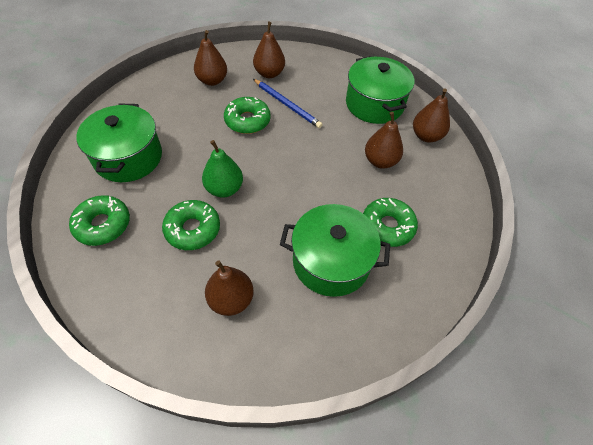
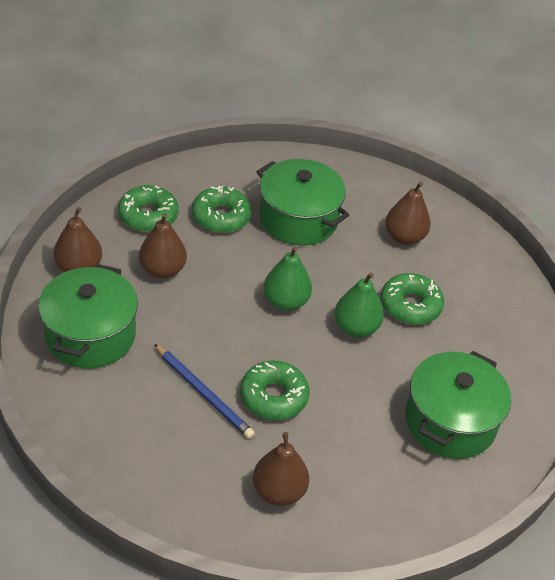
camera: 150 degrees left, 10 degrees down
(103, 225) = (501, 355): green donut -> green donut (148, 216)
(269, 73) = (185, 460): brown pear -> none
(285, 182) = (285, 302): none -> green pear
(287, 105) = (203, 393): blue pencil -> blue pencil turned 150 degrees clockwise

